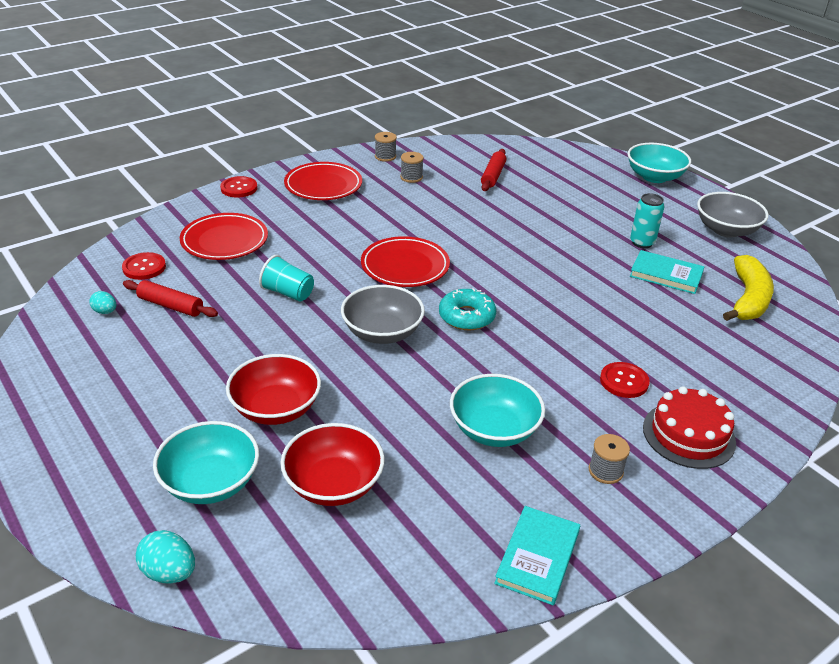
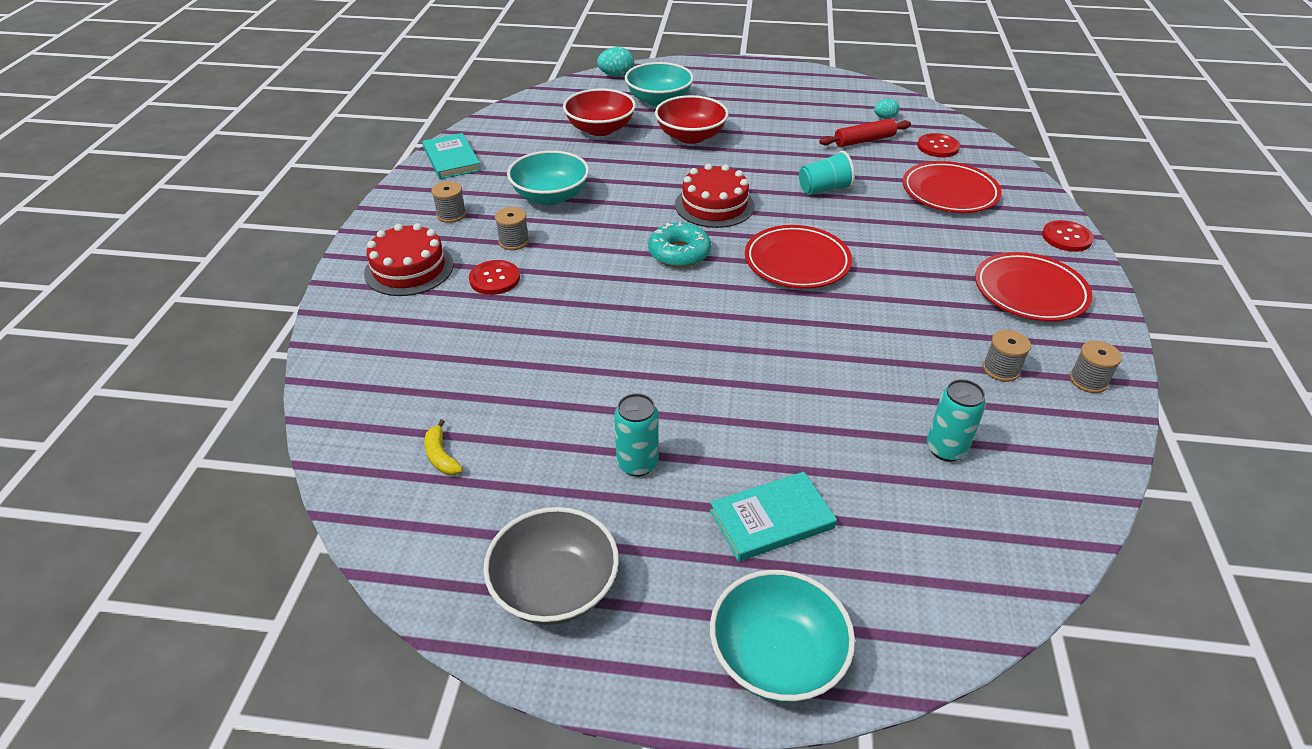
camera: 135 degrees right, 5 degrees up
(382, 332) = (714, 205): grey bowl -> red cake
(493, 176) = (946, 449): red rolling pin -> turquoise can
(576, 404) = (514, 241): none -> grey spool
(666, 275) = (562, 427): turquoise book -> turquoise book (771, 519)
(748, 299) = (441, 456): yellow banana -> yellow banana, size x0.45

